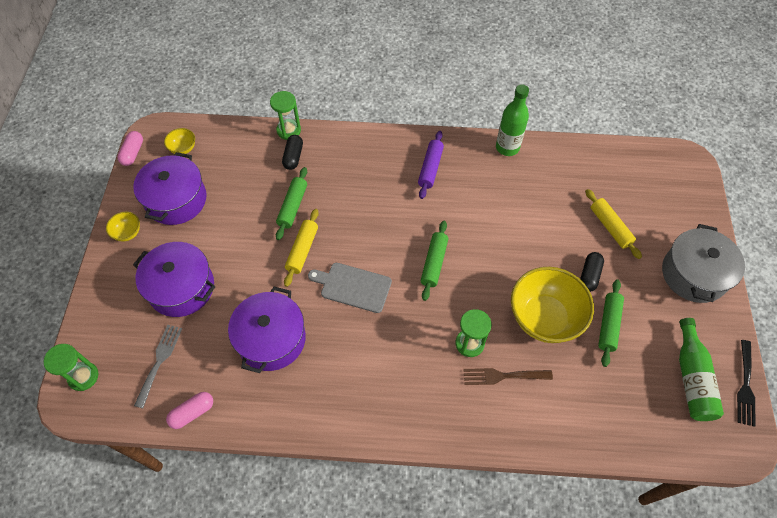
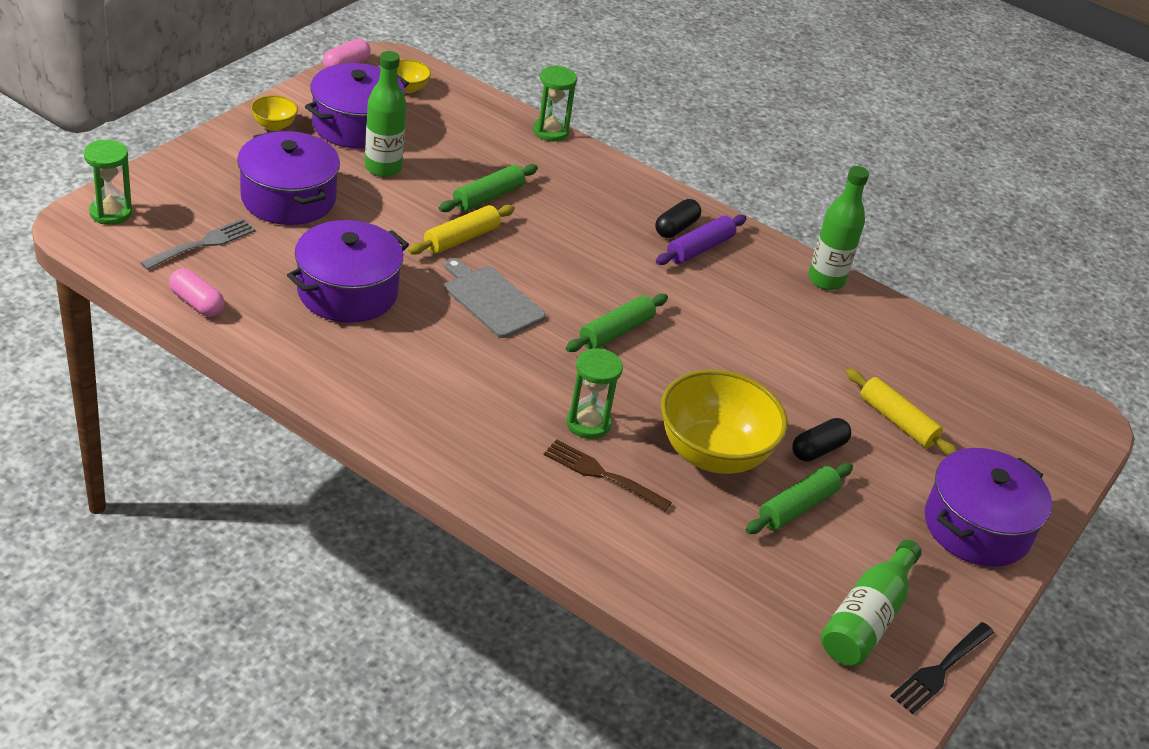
camera: 25 degrees right, 20 degrees down
(192, 413) = (197, 303): pink capsule -> pink capsule turned 45 degrees clockwise
(217, 224) = (383, 168): none -> green bottle
(293, 157) = (533, 156): black capsule -> black capsule (676, 228)
(610, 227) = (897, 421): yellow rolling pin -> yellow rolling pin turned 45 degrees counterclockwise
(694, 274) = (977, 527): grey pot -> purple pot

